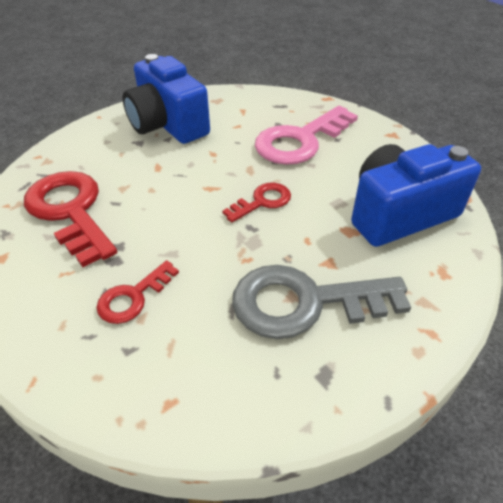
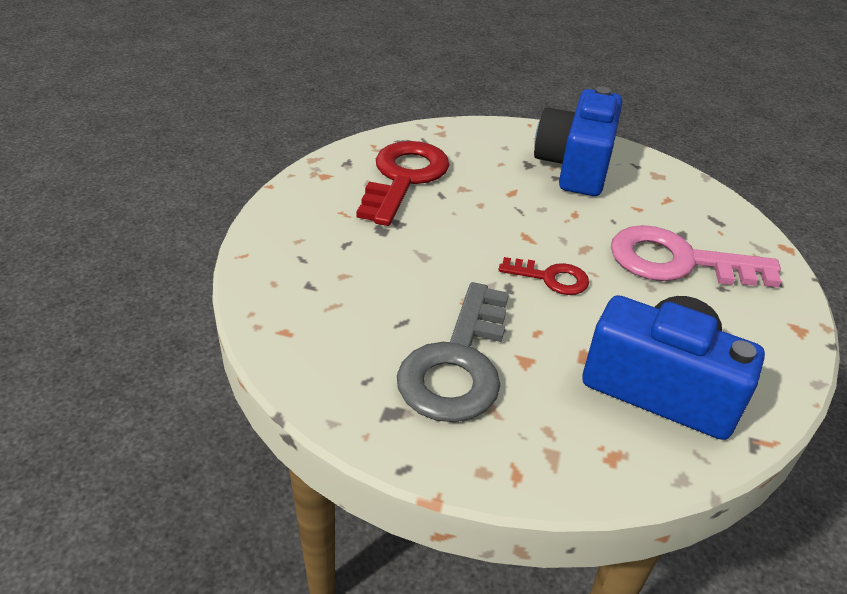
camera: 50 degrees right, 5 degrees down
(133, 297) = (357, 260): red key -> none
(304, 302) = (457, 364): grey key -> grey key turned 120 degrees counterclockwise

